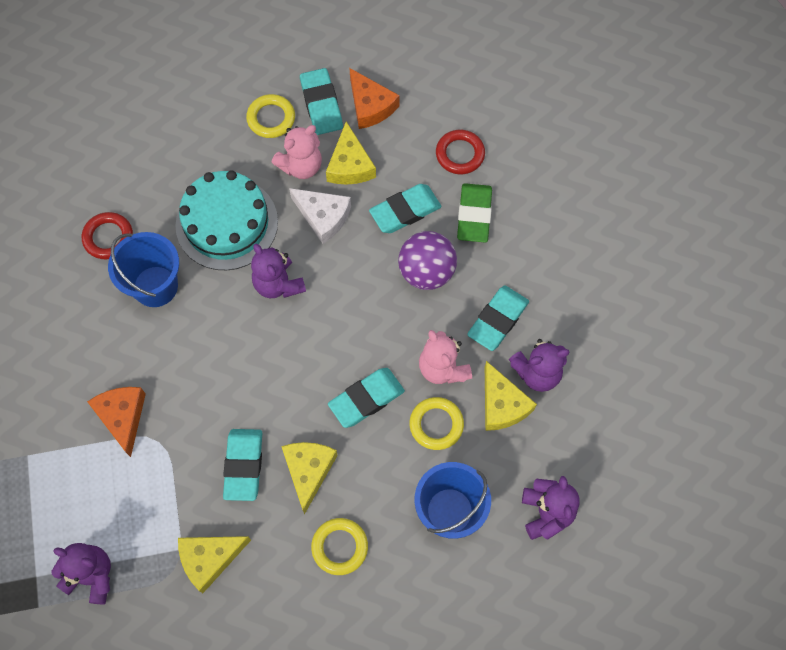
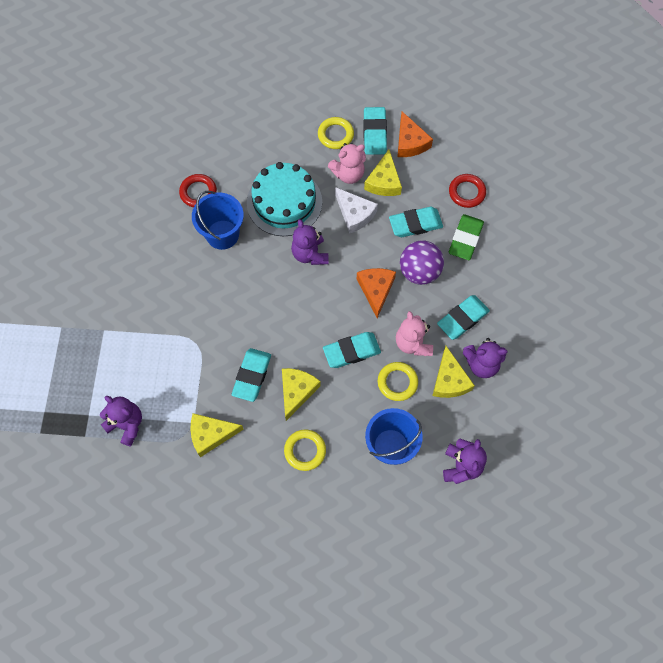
camera: 15 degrees right, 0 degrees up
(122, 417) = (176, 320): orange cheese -> orange cheese (376, 290)

